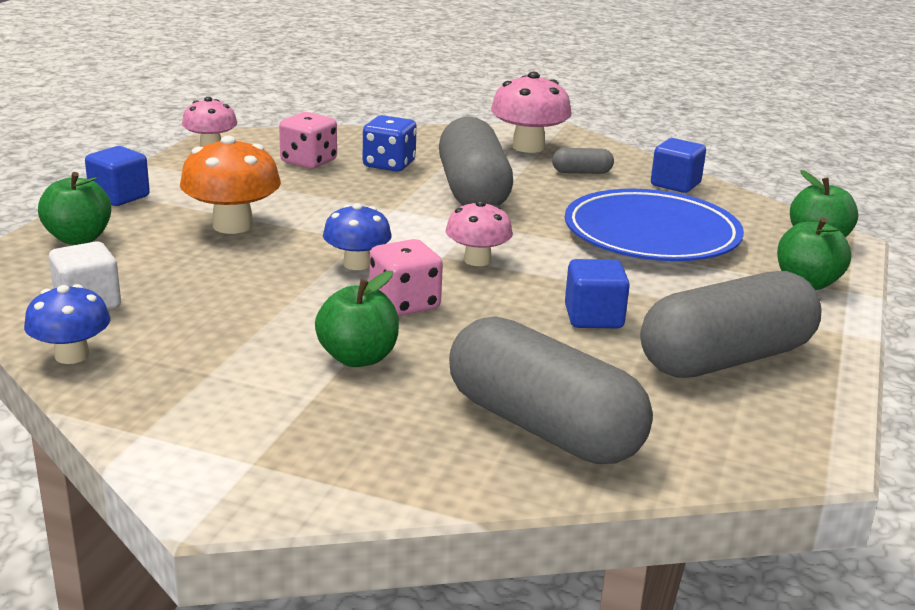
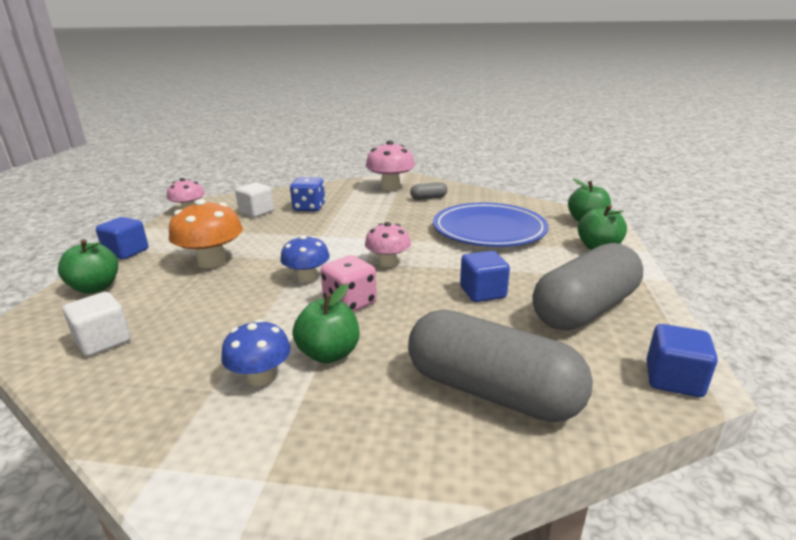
camera: 10 degrees left, 0 degrees up
(72, 355) = (89, 393): blue mushroom -> blue mushroom (260, 377)
(308, 162) = (256, 212): pink dice -> white cube
(473, 191) = (368, 217): grey capsule -> none
(675, 184) = (486, 198): blue cube -> blue cube (673, 379)

